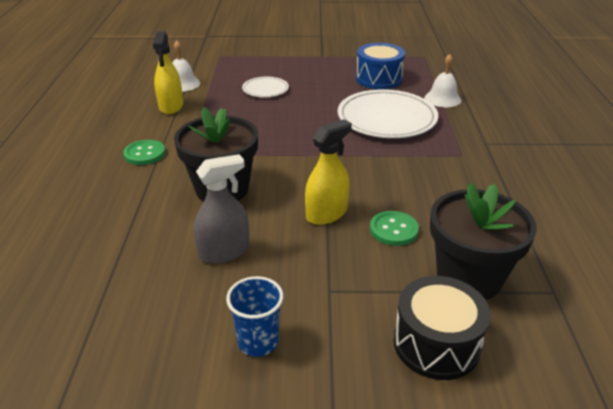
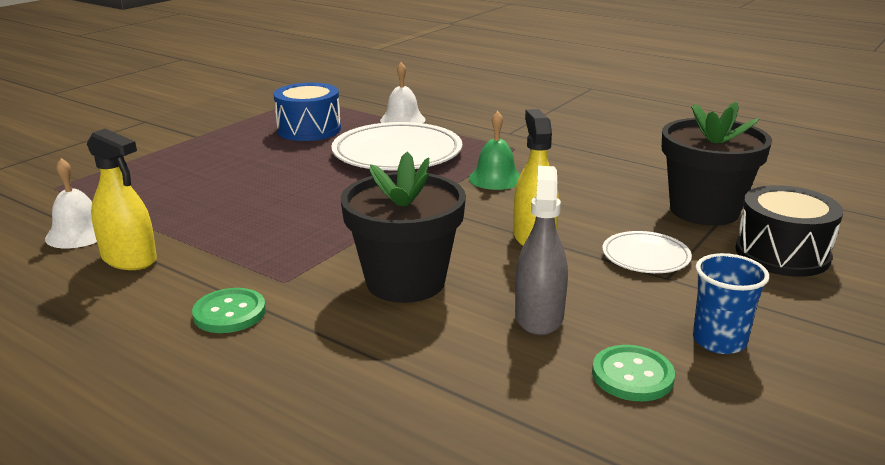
camera: 55 degrees left, 10 degrees down
(265, 89) = (212, 188): white plate -> white plate (645, 256)
(393, 230) = (600, 216): green button -> green button (632, 375)
(398, 166) = (495, 178): none -> green bell

